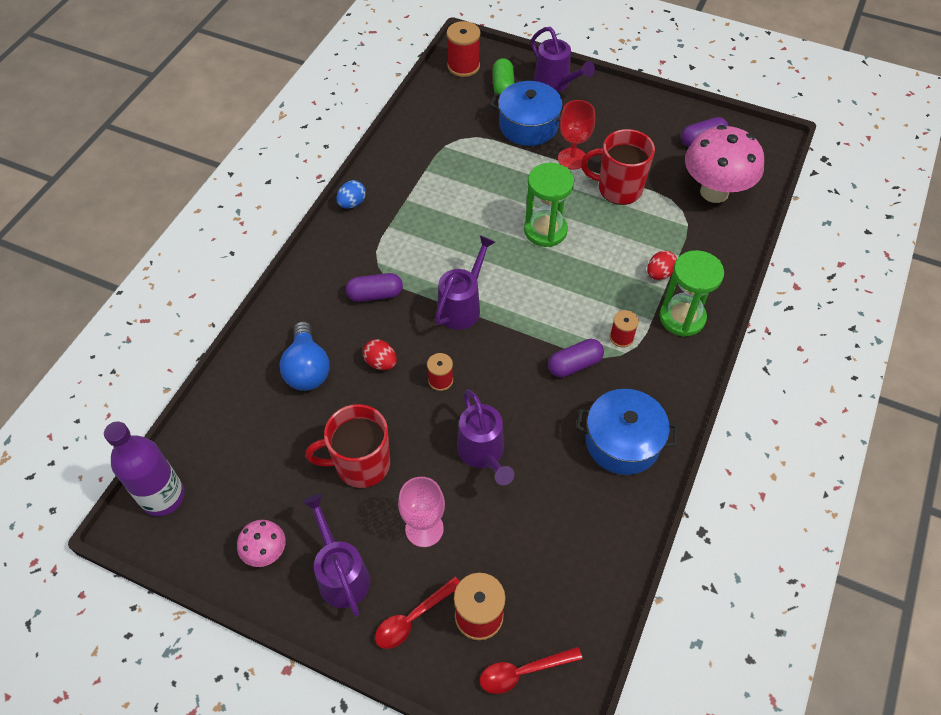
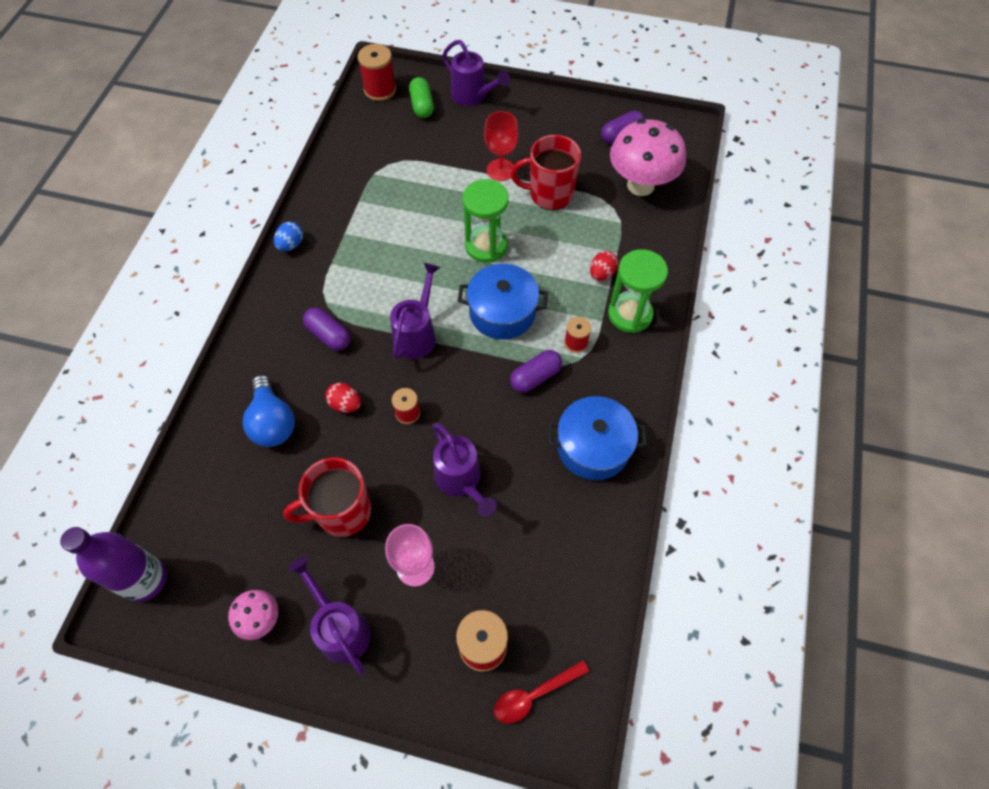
camera: 10 degrees left, 5 degrees up
(375, 294) = (329, 335): purple capsule -> purple capsule turned 60 degrees clockwise
(412, 618) = (418, 660): red spoon -> none
(528, 126) = (453, 142): blue pot -> blue pot (502, 312)

